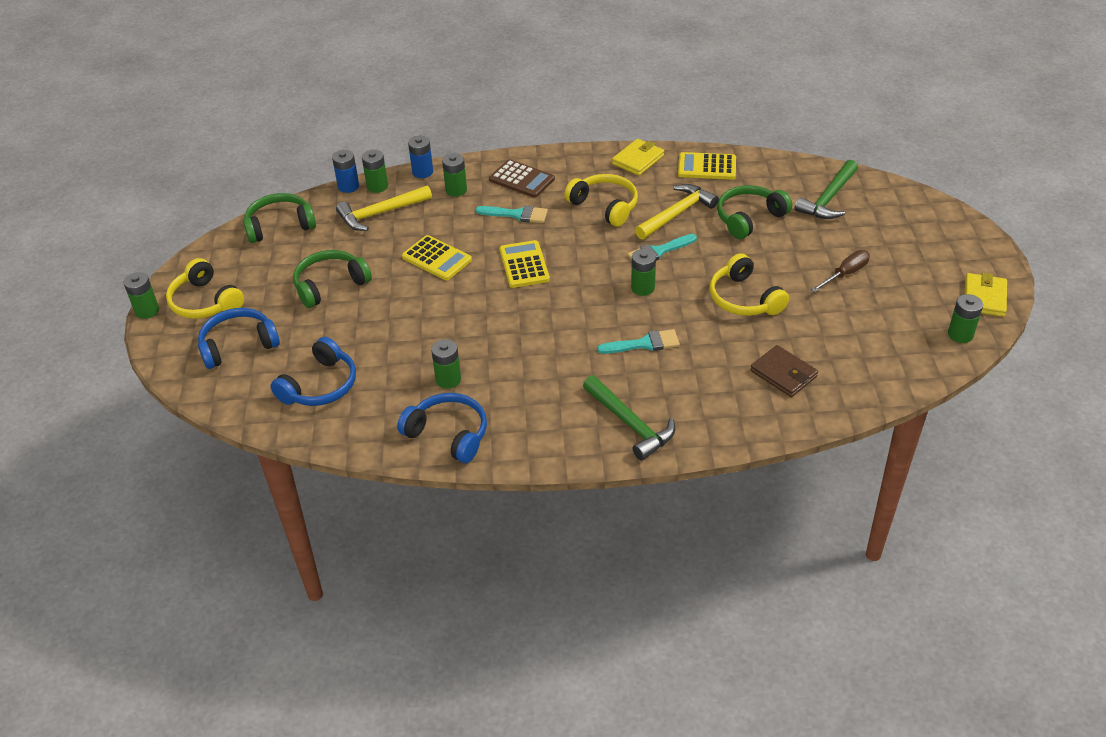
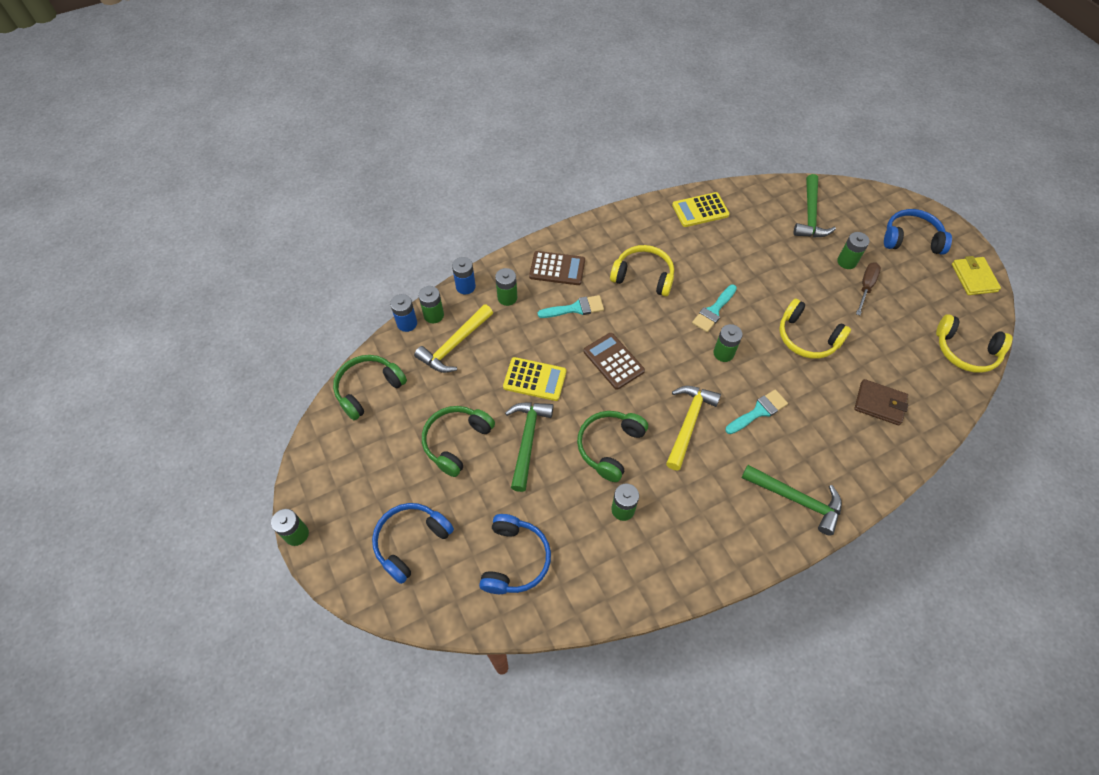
camera: 25 degrees left, 15 degrees up
(205, 302) = (348, 503): yellow headphones -> yellow headphones (965, 351)
(396, 302) = (527, 440): none -> green hammer
(448, 434) = (658, 569): blue headphones -> blue headphones (911, 239)
(524, 265) = (613, 361): yellow calculator -> brown calculator
(638, 160) = (641, 219): yellow wallet -> none
(677, 213) = (705, 266): yellow hammer -> yellow hammer (688, 423)
(749, 218) = (763, 253): green headphones -> green headphones (609, 447)
(960, 334) = (978, 319): green battery -> green battery (846, 262)

